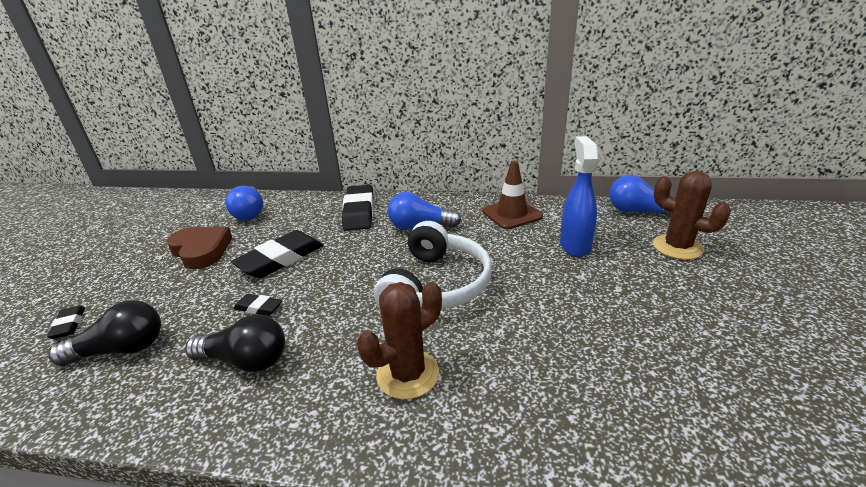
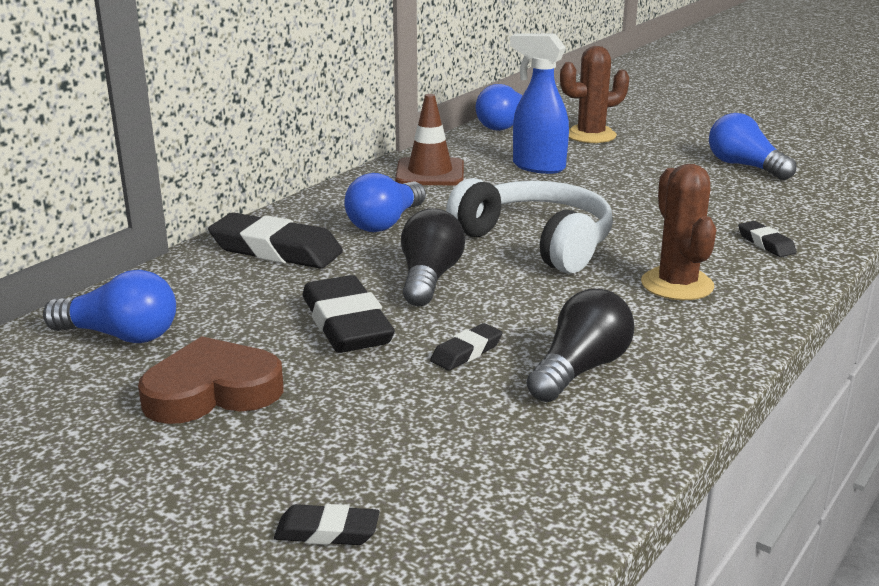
camera: 65 degrees left, 5 degrees down
(121, 350) = (466, 468): black light bulb -> black light bulb (429, 278)
(544, 414) = (766, 243): none -> black eraser
(740, 352) = (745, 166): none -> blue light bulb

